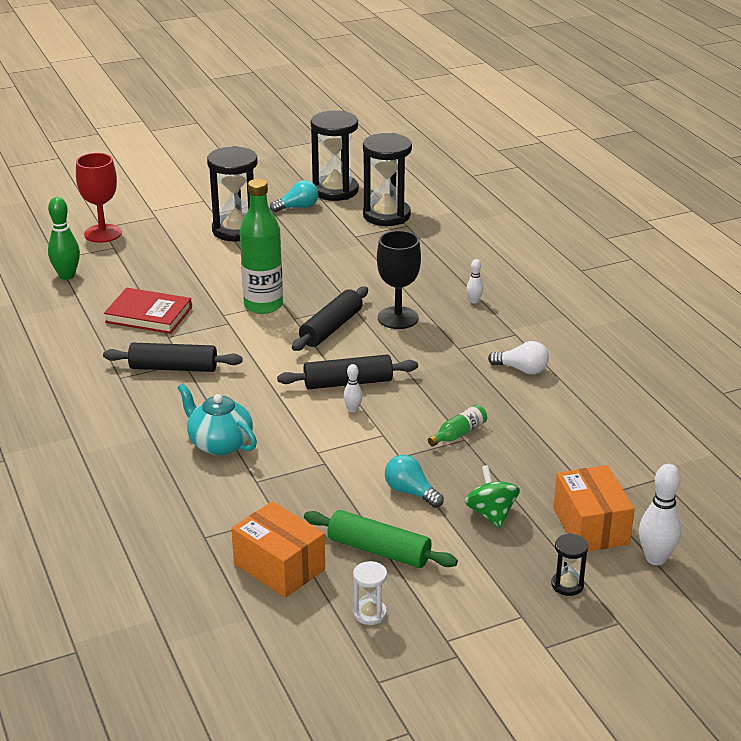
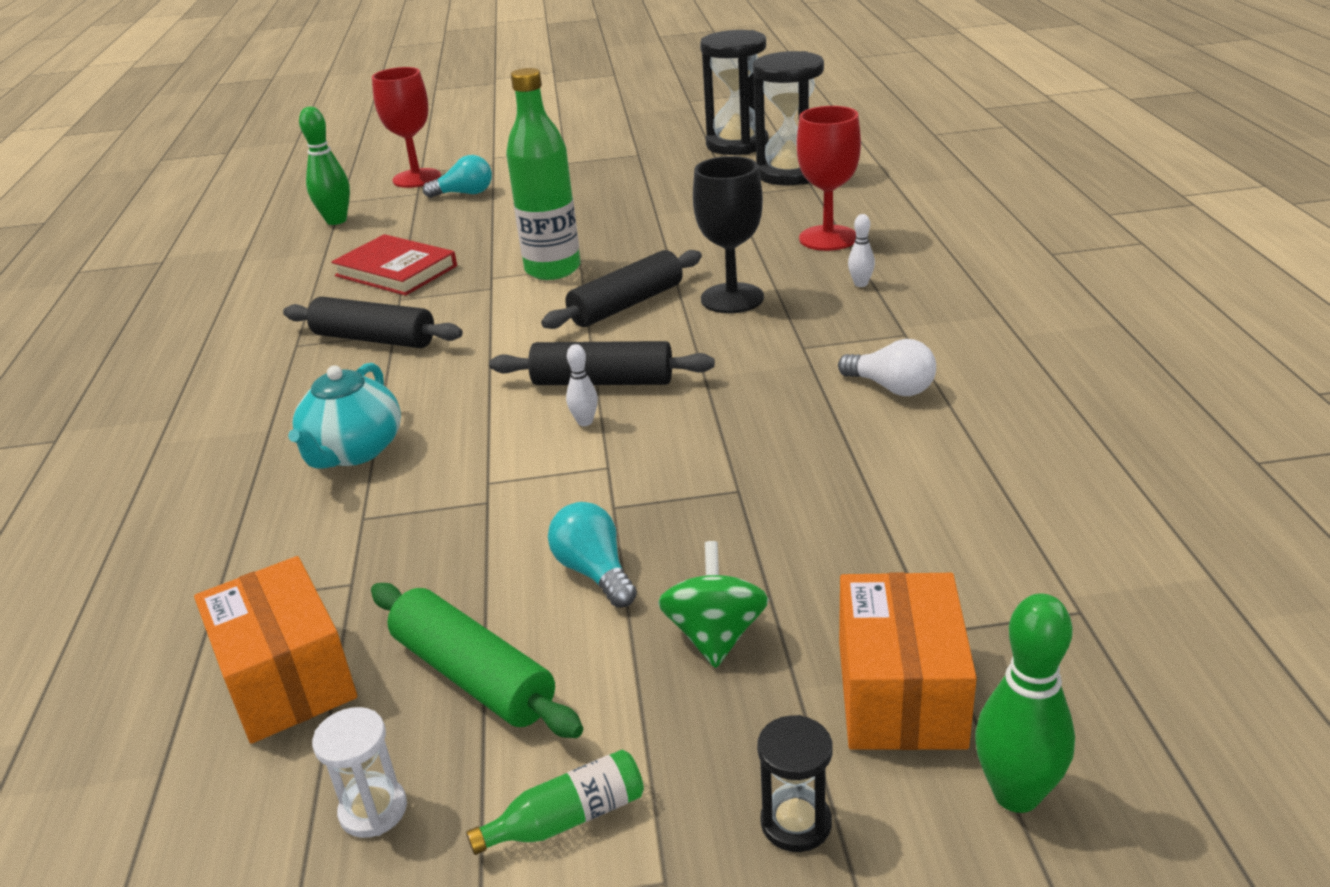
camera: 20 degrees right, 0 degrees up
(219, 443) = (354, 451): turquoise teapot -> turquoise teapot turned 135 degrees counterclockwise
(236, 230) = (580, 182): black hourglass -> none
(298, 207) = (676, 160): turquoise light bulb -> turquoise light bulb (465, 194)
(438, 268) = (828, 238): none -> red goblet
(459, 434) = (733, 480): green bottle -> green bottle (567, 819)
(655, 558) = (1016, 794): white bowling pin -> green bowling pin

